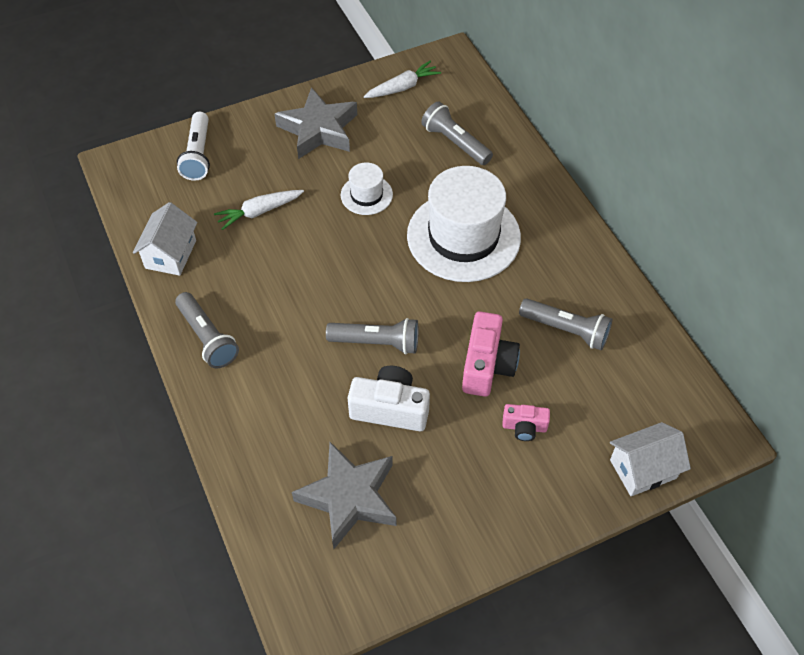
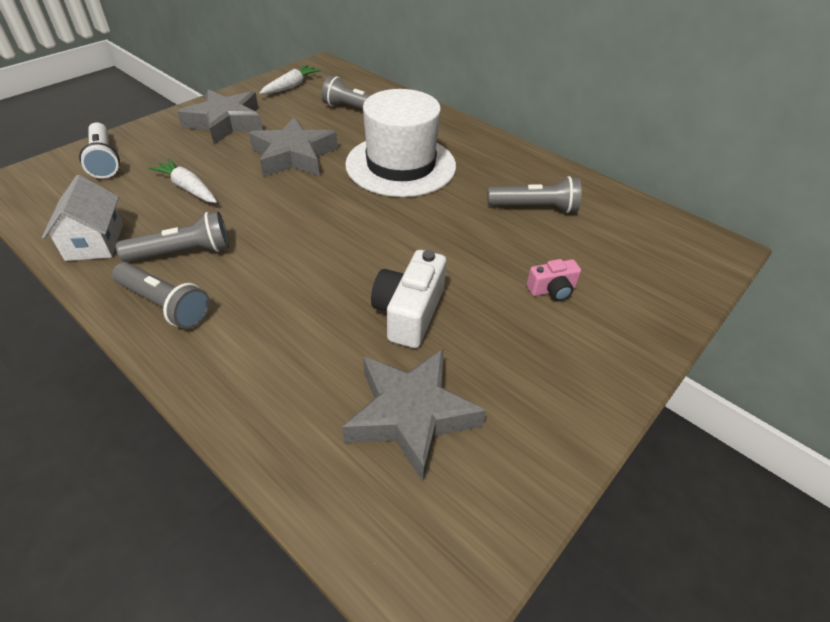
camera: 25 degrees left, 10 degrees down
(259, 212) = (188, 188): white carrot -> white carrot turned 90 degrees clockwise
(366, 195) = (294, 156): white hat -> grey star
(376, 342) = (363, 260): grey flashlight -> grey flashlight (183, 252)
(390, 409) = (409, 313): white camera -> white camera turned 60 degrees counterclockwise
(487, 365) = (483, 251): pink camera -> none
(643, 469) = (681, 291): white house -> none

